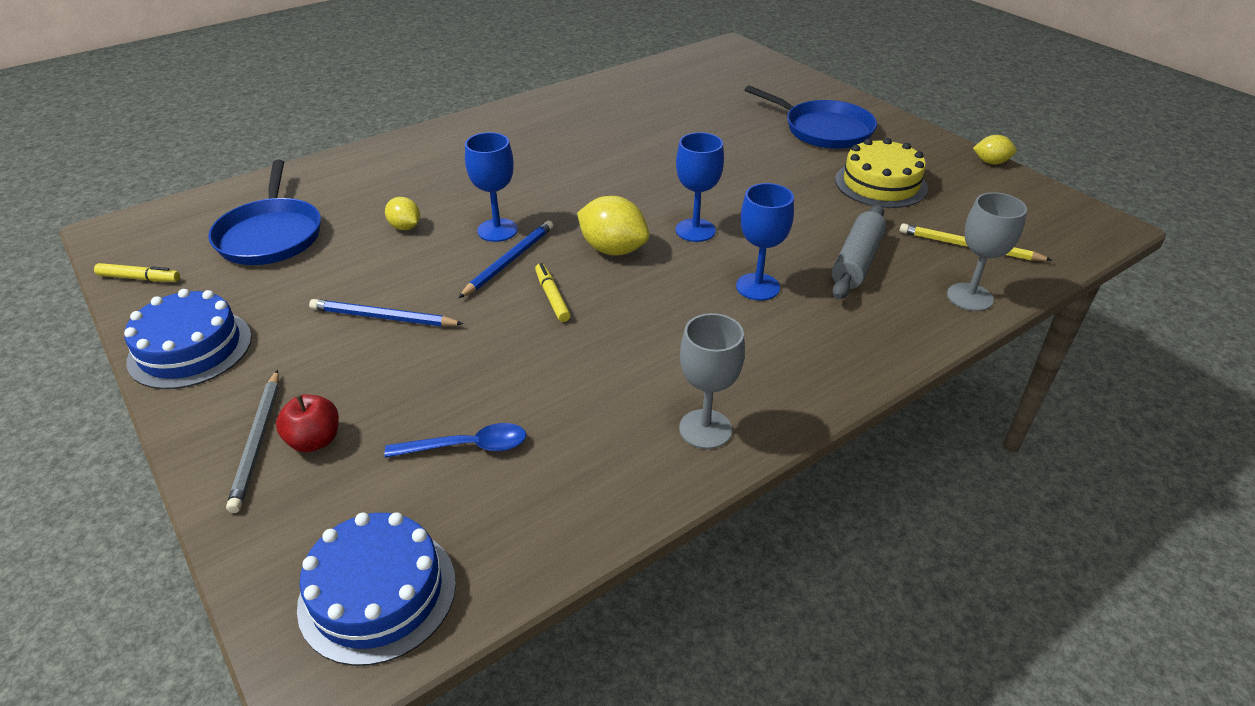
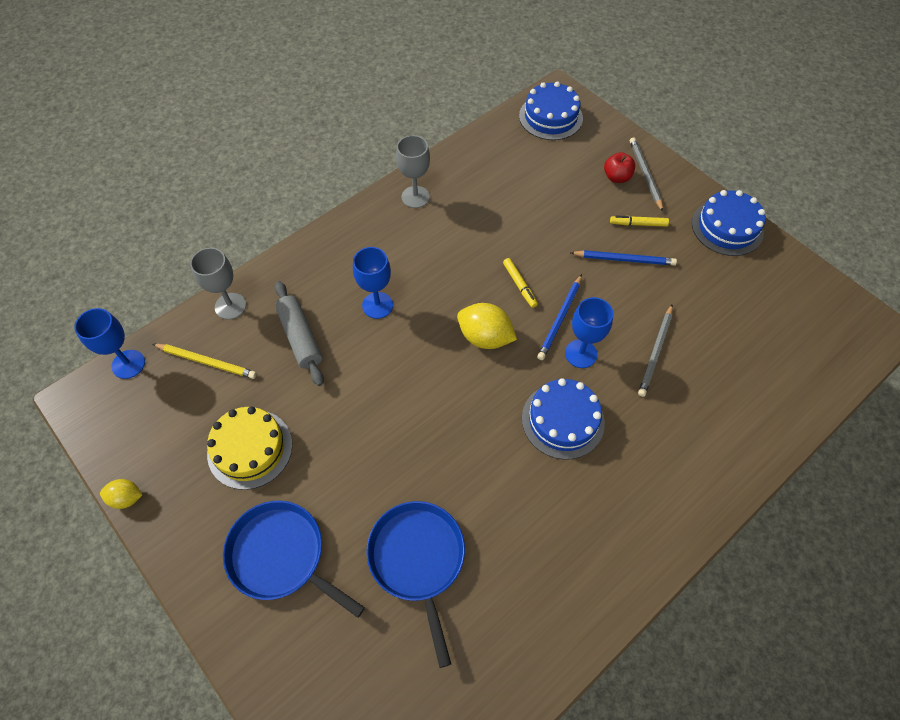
camera: 175 degrees right, 20 degrees up
(139, 278) = (812, 282): yellow marker -> yellow marker (638, 224)
(271, 235) = (754, 334): blue pan -> blue pan (418, 559)
(405, 227) = (655, 352): yellow lemon -> grey pencil
(467, 446) = (537, 179): blue spoon -> none
(541, 185) = (562, 420): none -> blue cake
(695, 230) = (422, 366): blue goblet -> blue goblet (128, 364)
(856, 262) = (300, 337): grey rolling pin -> grey rolling pin turned 45 degrees counterclockwise

